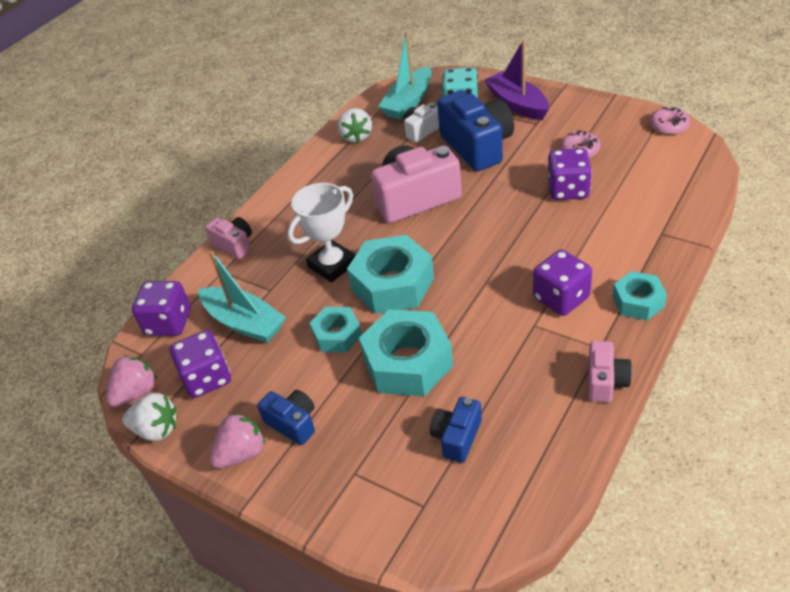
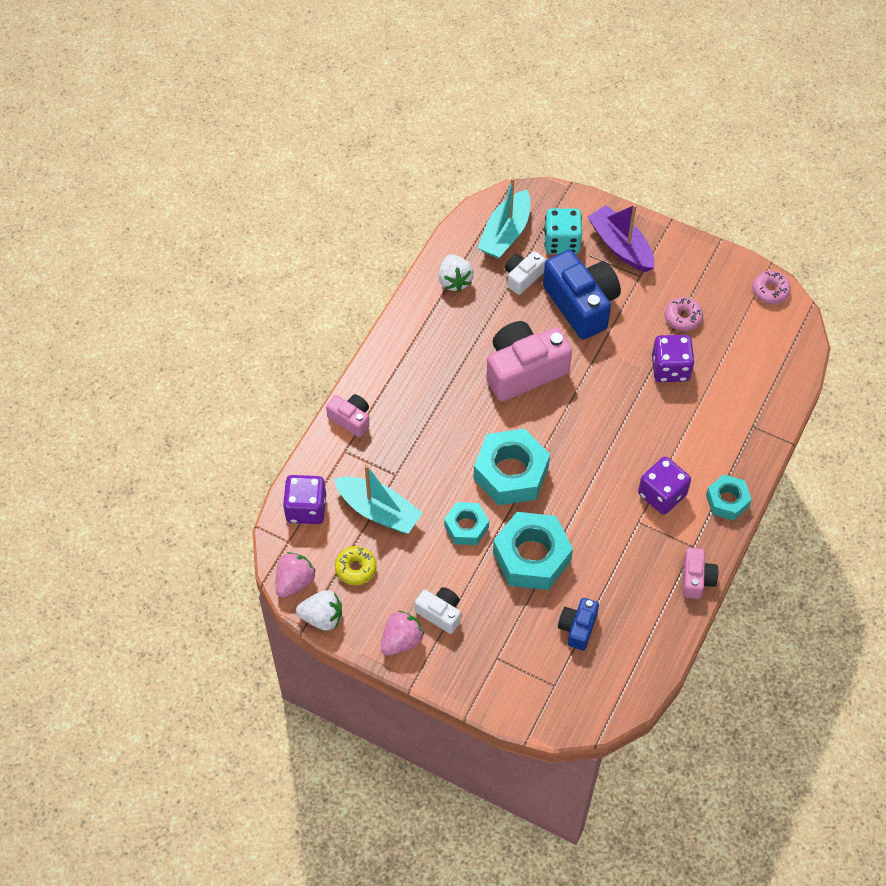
camera: 10 degrees left, 15 degrees up
(207, 378) = (356, 568): purple dice -> yellow donut
(293, 423) = (440, 613): blue camera -> white camera
(332, 265) = (451, 448): white trophy -> none

